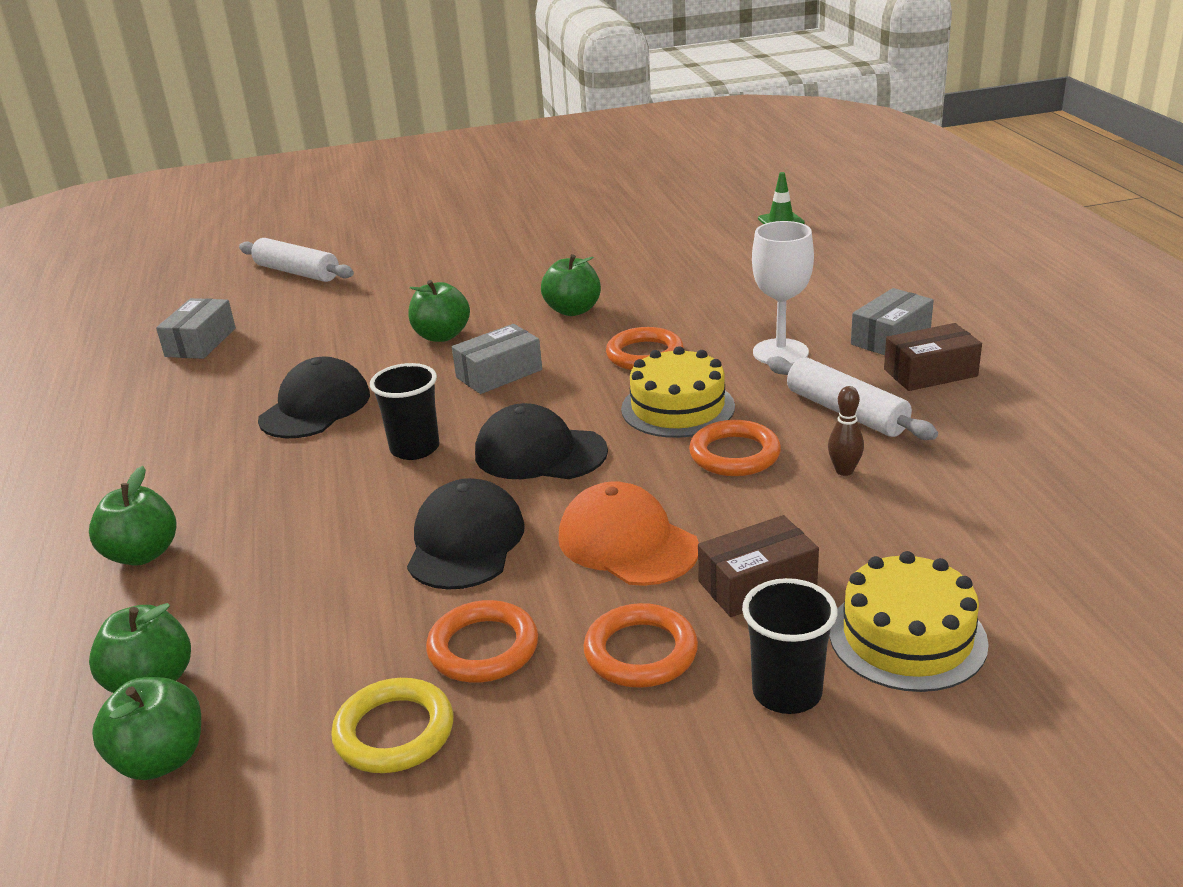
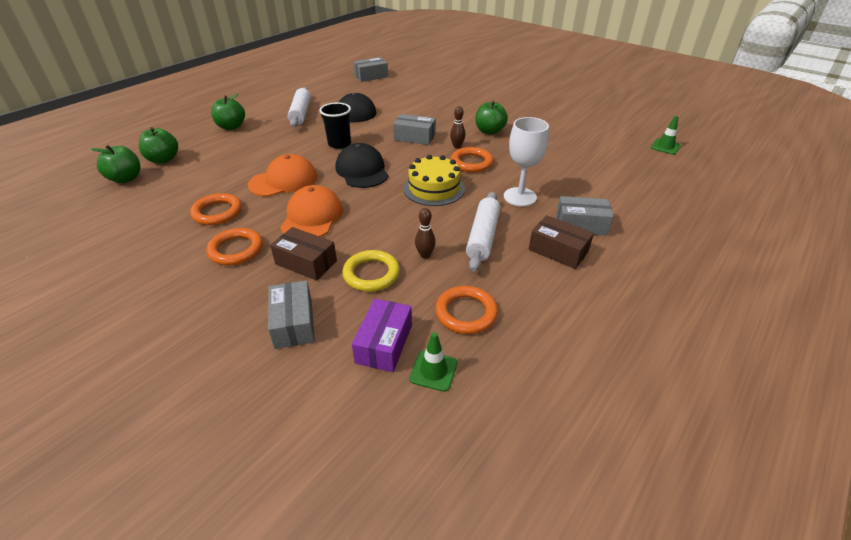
camera: 50 degrees right, 10 degrees up
(297, 272) = (443, 68): white rolling pin -> white rolling pin (301, 113)
(394, 732) = (158, 214): yellow ring -> yellow ring (371, 274)
(441, 336) = (430, 114): green apple -> none
(465, 542) = (284, 181): black cap -> orange cap
(580, 349) = (457, 146): none -> brown bowling pin
(734, 454) = (408, 218): orange ring -> orange ring (466, 313)
(787, 692) = (229, 299): black cup -> none
(907, 637) = (293, 323): yellow cake -> grey box
(1016, 566) = (384, 344): none -> purple box
(1097, 543) = (433, 371): none -> green traffic cone

